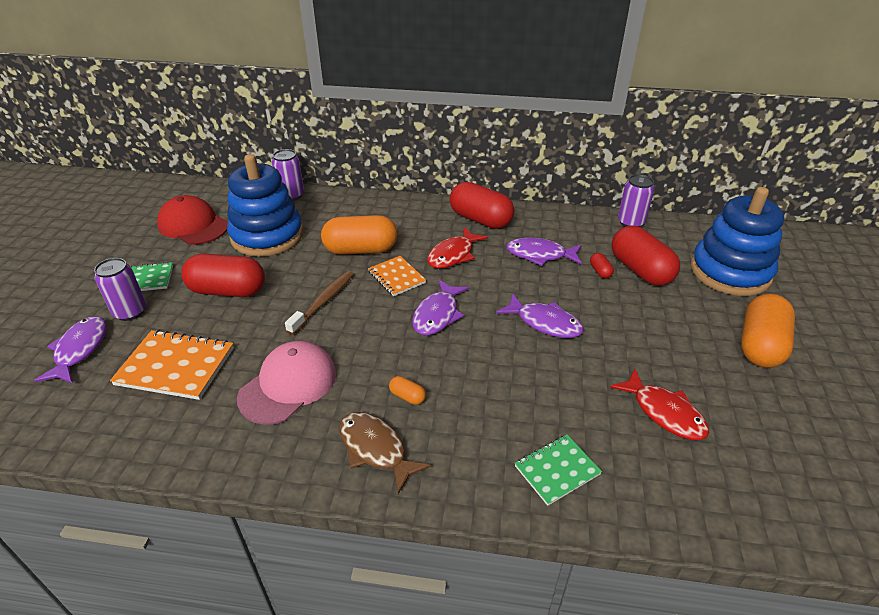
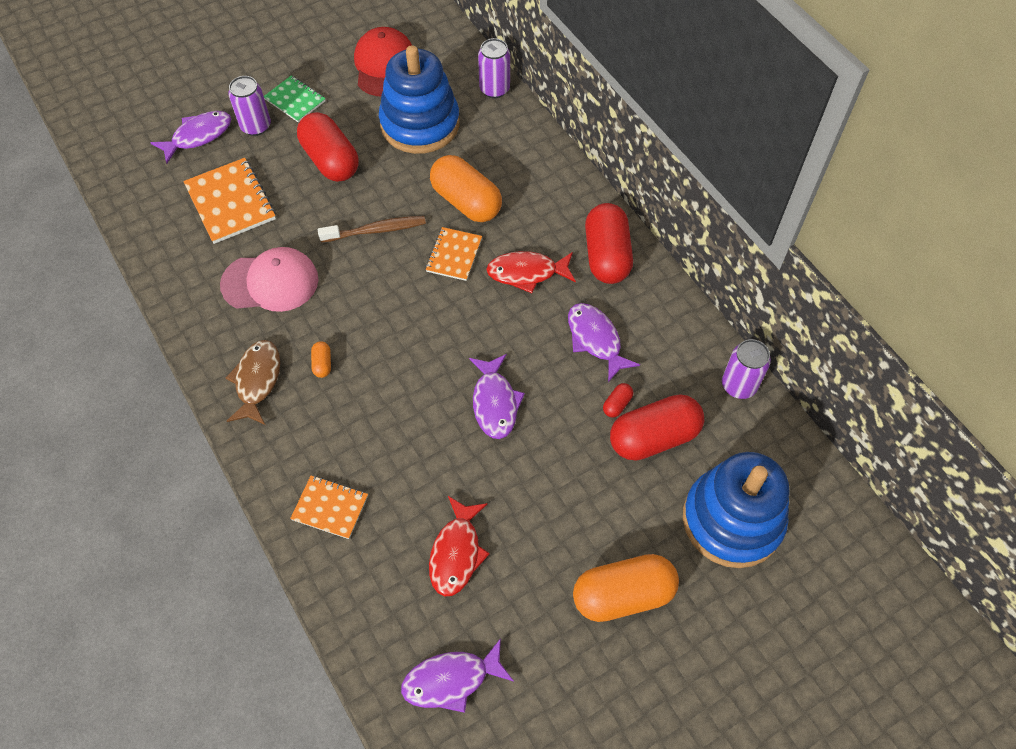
camera: 50 degrees right, 20 degrees up
(437, 315) = (432, 318): purple fish -> purple fish (451, 680)
(557, 470) = (330, 508): green notebook -> orange notebook
(640, 270) = (654, 437): red capsule -> red capsule turned 45 degrees clockwise

